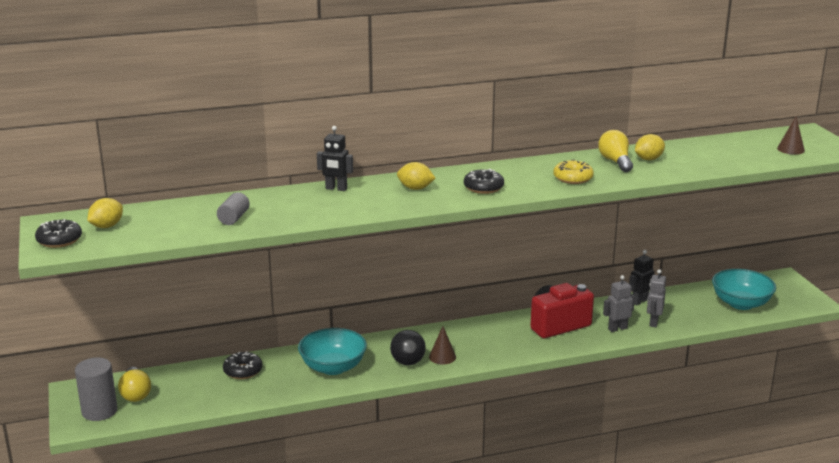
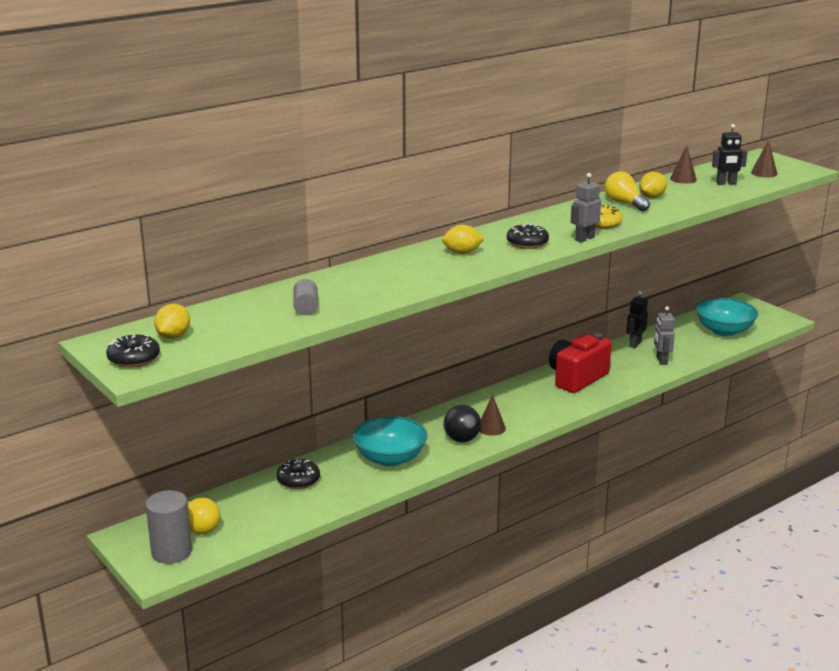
camera: 20 degrees left, 0 degrees up
(336, 189) = (382, 264): black robot -> black robot (726, 183)
(617, 328) = (634, 372): grey robot -> grey robot (584, 239)
(699, 145) = (683, 179): none -> brown cone

